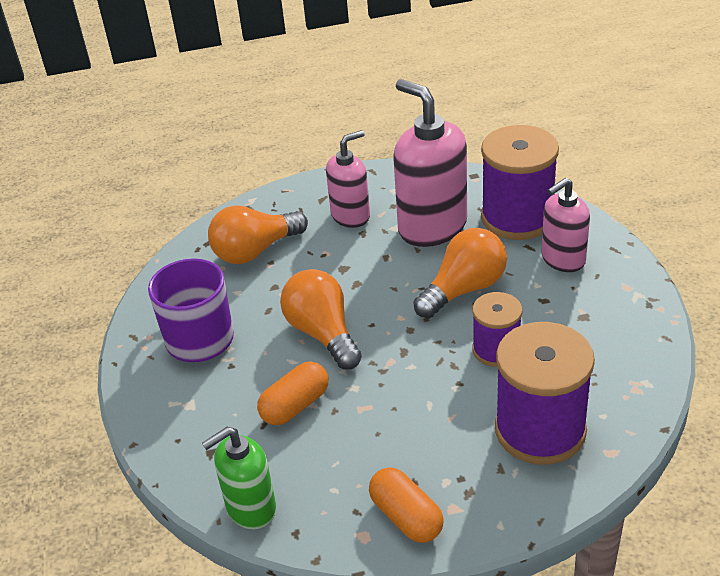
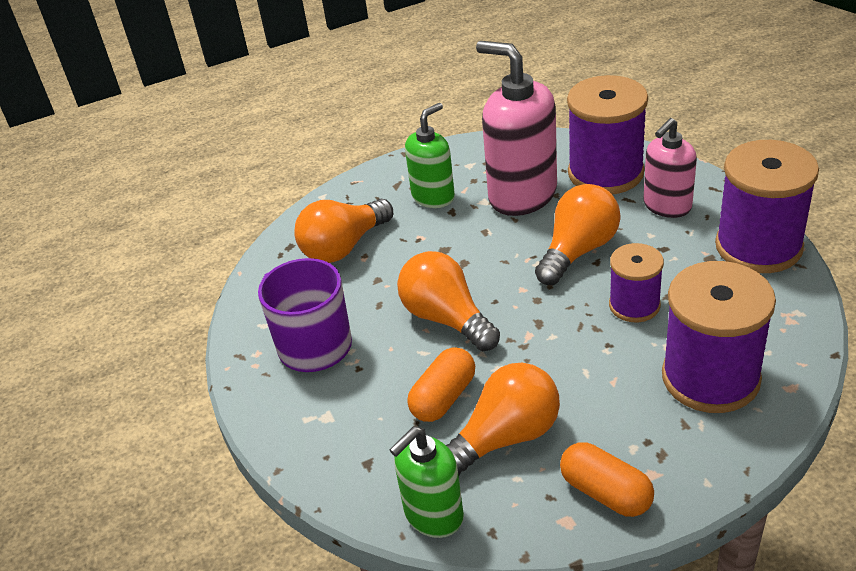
camera: 10 degrees left, 0 degrees up
(336, 451) = (505, 437): none -> orange light bulb
(351, 216) = (433, 197): pink soap dispenser -> green soap dispenser
(634, 313) = (758, 246): none -> purple spool

